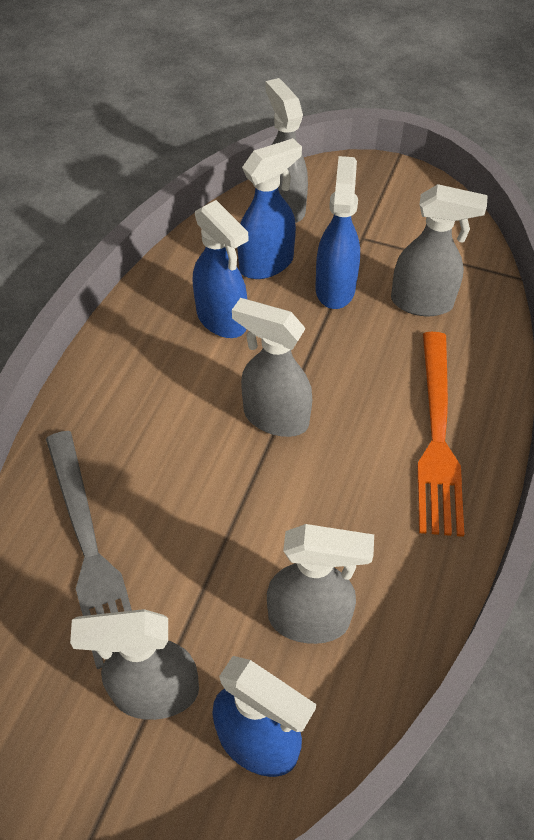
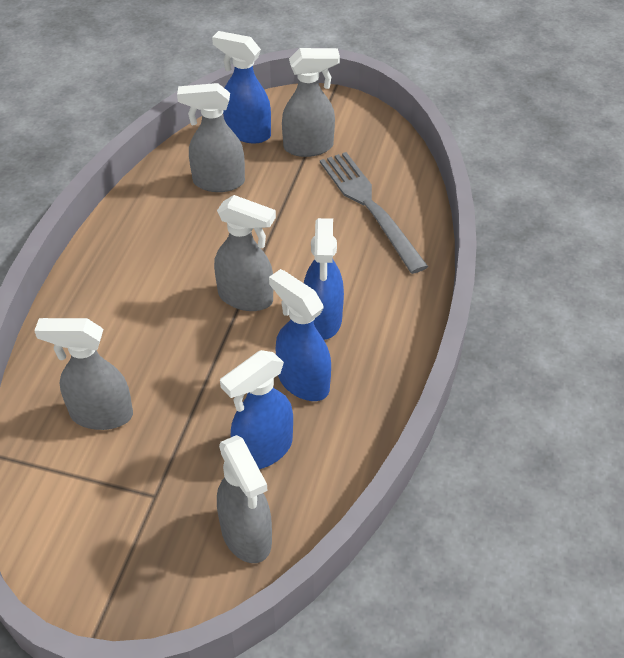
camera: 175 degrees right, 5 degrees down
(335, 288) = (189, 425): blue spray bottle -> blue spray bottle (322, 320)
(437, 435) = (113, 293): orange fork -> none

